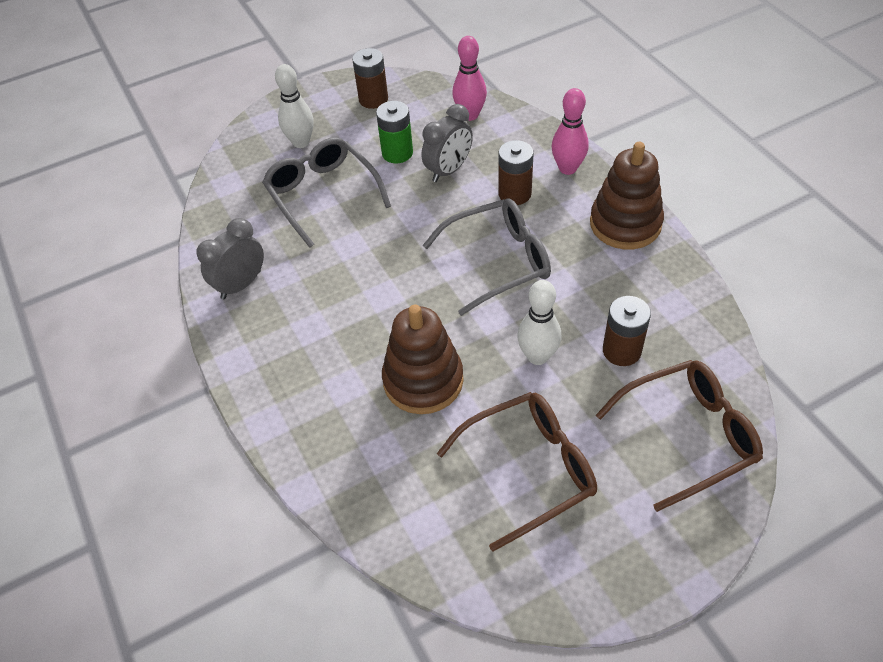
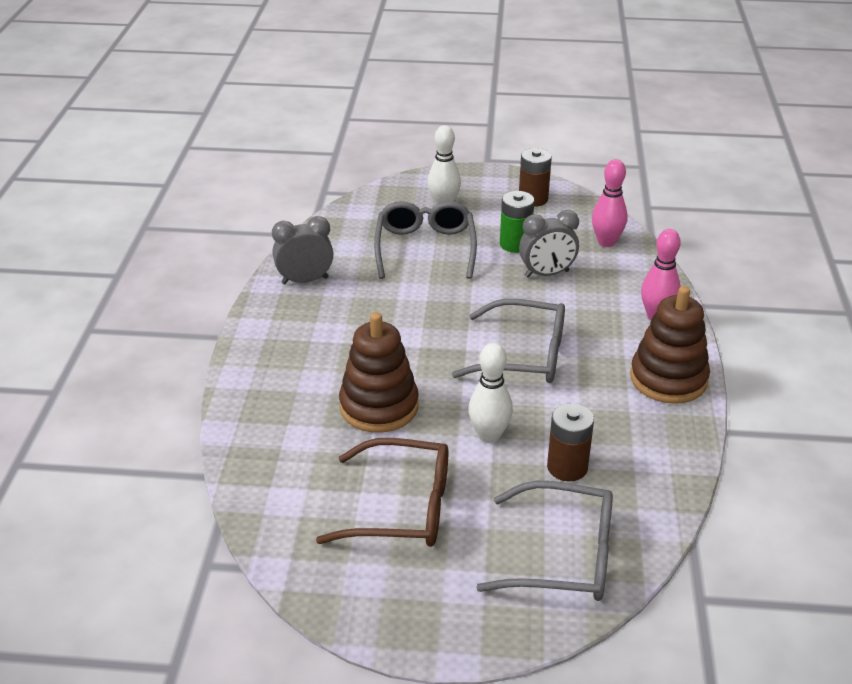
camera: 30 degrees right, 15 degrees down
(514, 194) = (588, 314): brown battery -> none
(688, 436) = (563, 556): brown glasses -> grey glasses

